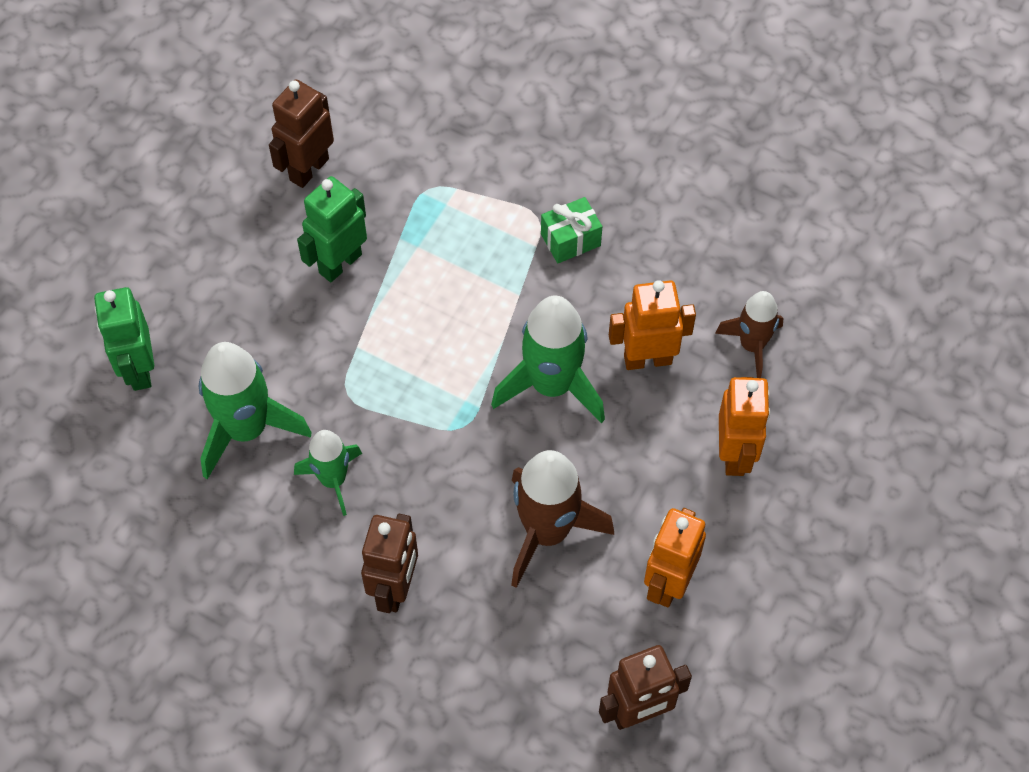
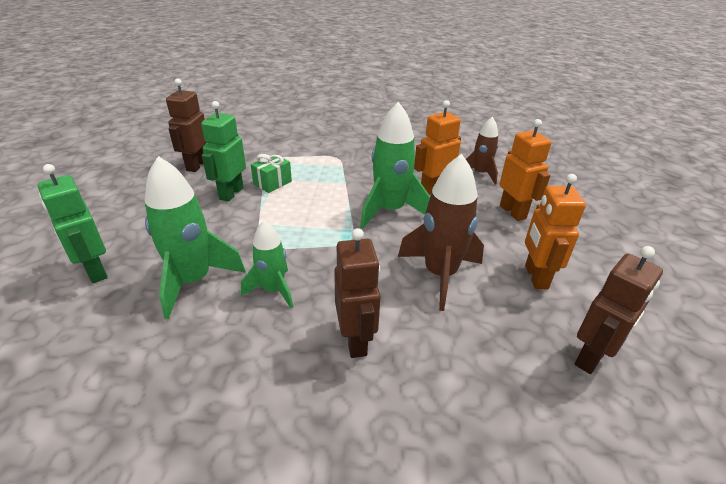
camera: 25 degrees left, 25 degrees down
(570, 240) = (359, 160): green gift -> green gift (272, 183)

